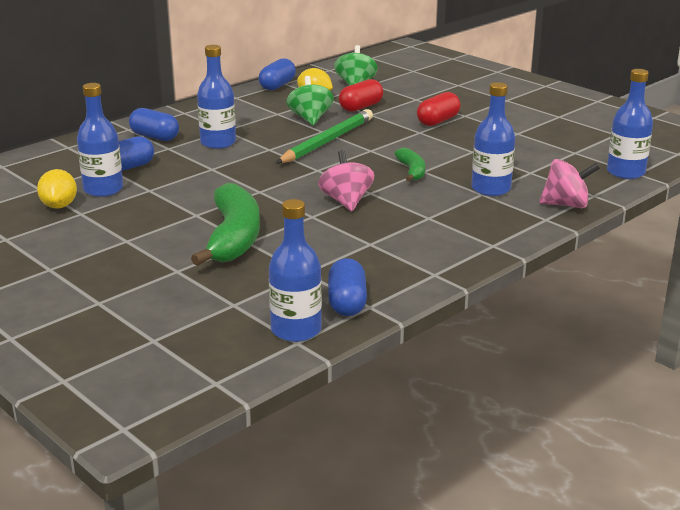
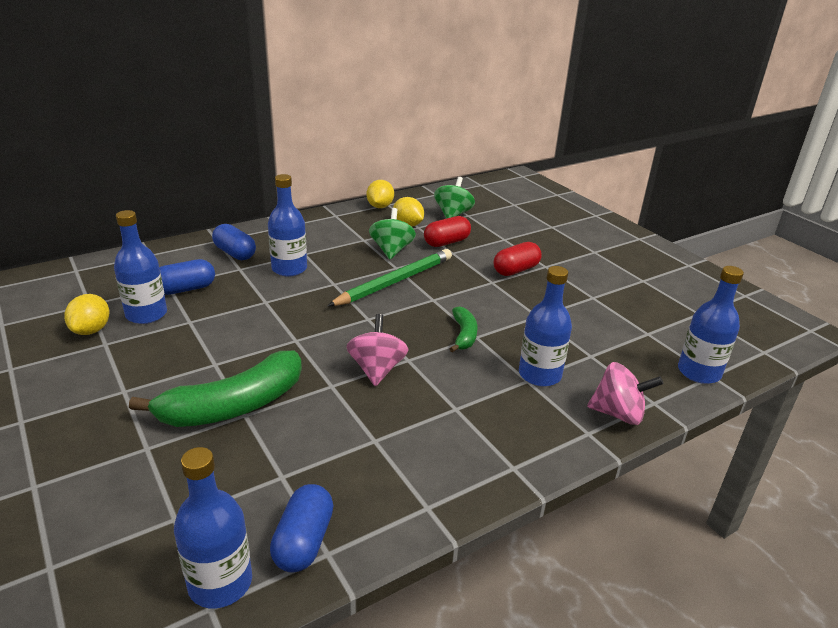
camera: 10 degrees right, 5 degrees up
(234, 238) = (233, 406): green banana -> green banana turned 45 degrees clockwise
(277, 85) = (380, 206): blue capsule -> yellow lemon

